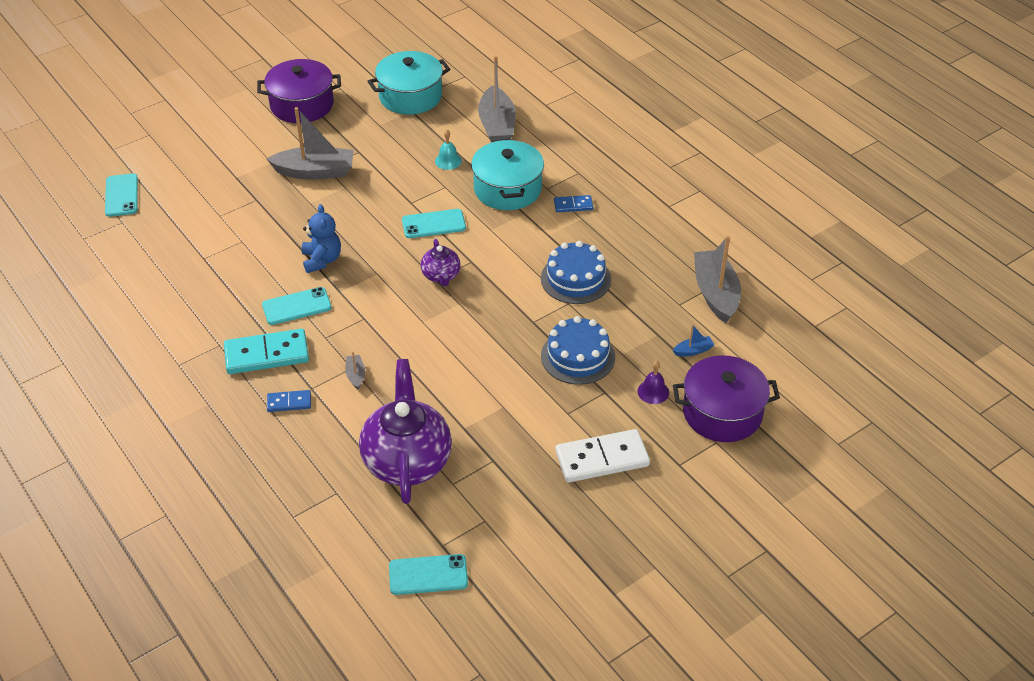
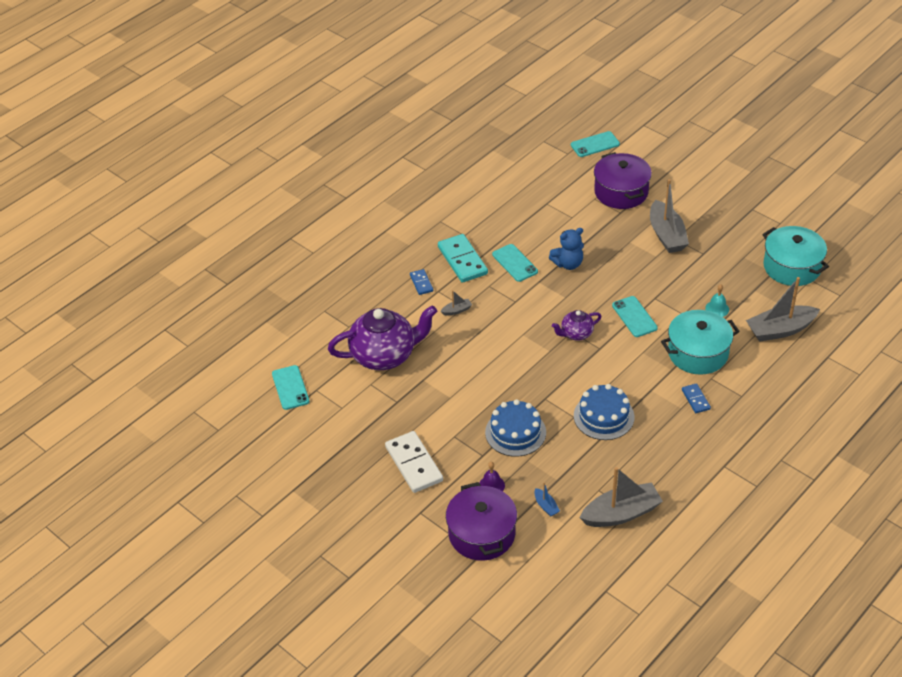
camera: 80 degrees right, 0 degrees up
(302, 105) = (746, 206): purple pot -> purple pot (621, 192)

